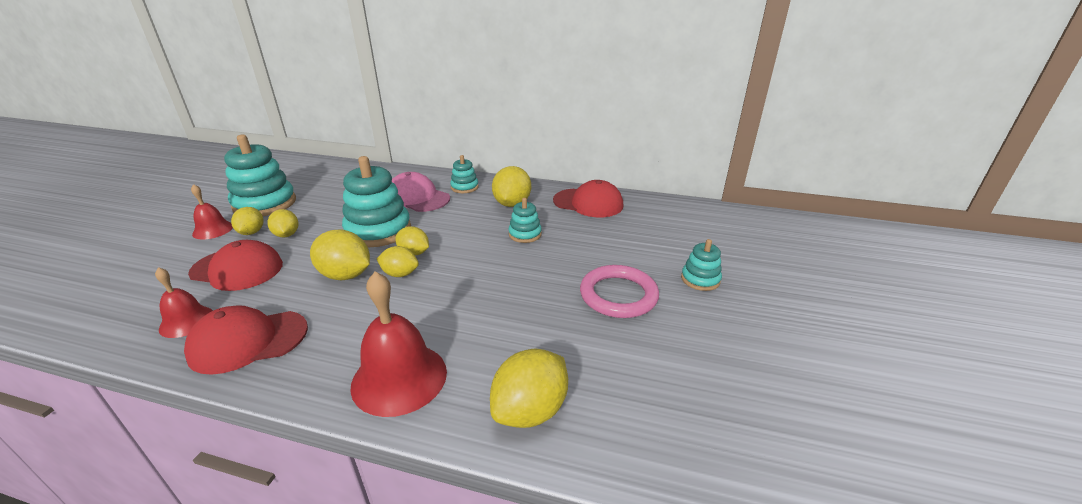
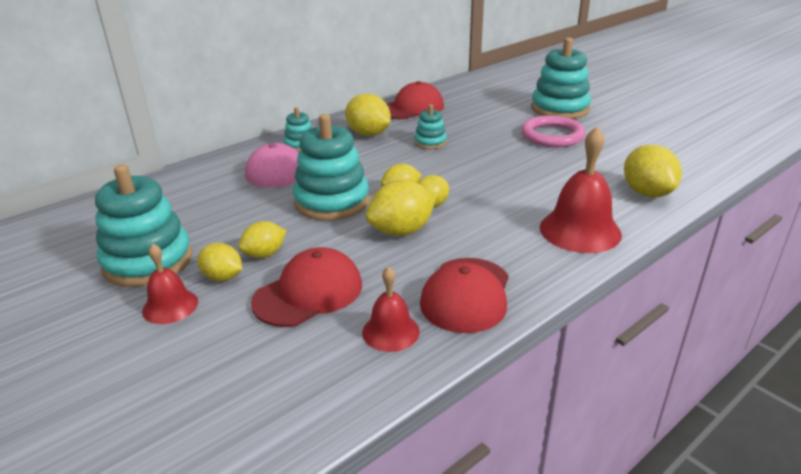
camera: 55 degrees left, 0 degrees up
(287, 235) = (264, 254): yellow lemon -> yellow lemon turned 45 degrees counterclockwise
(700, 279) = (560, 109): turquoise stacking toy -> turquoise stacking toy, size x1.96

